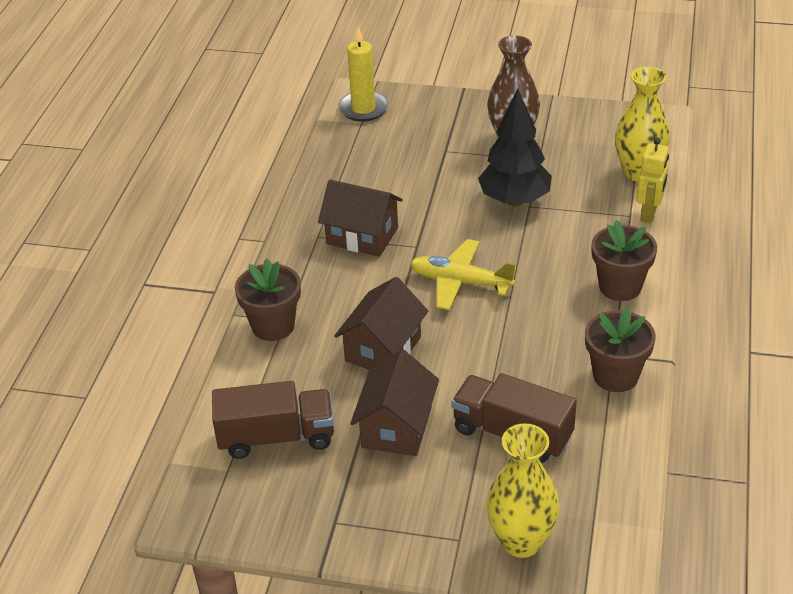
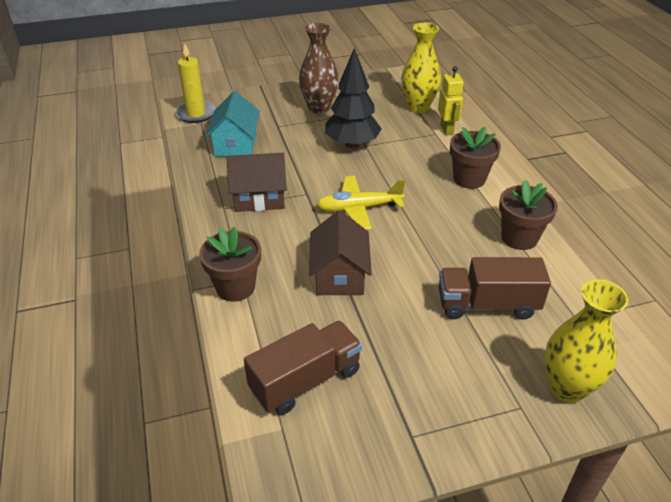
camera: 30 degrees left, 0 degrees up
(381, 162) = (236, 144): none -> turquoise house
(396, 427) = (398, 333): brown house -> none

